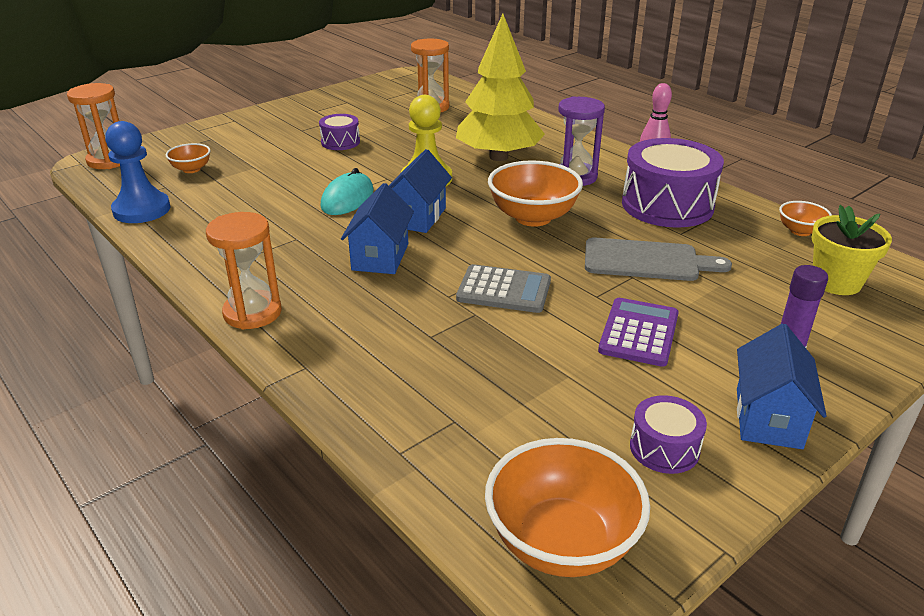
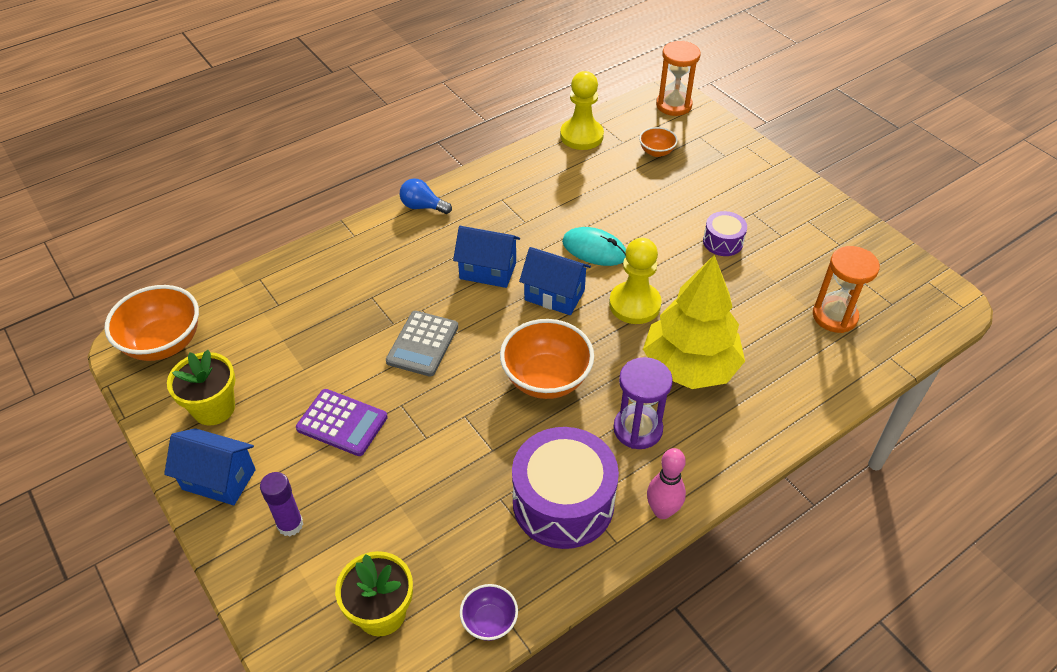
camera: 95 degrees right, 15 degrees up
(142, 210) = (581, 136): blue pawn -> yellow pawn
(252, 312) = (423, 207): orange hourglass -> blue light bulb
(647, 261) = (450, 455): grey cutting board -> none
(664, 448) = (214, 408): purple drum -> yellow flower pot
(800, 231) = (489, 621): orange bowl -> purple bowl

